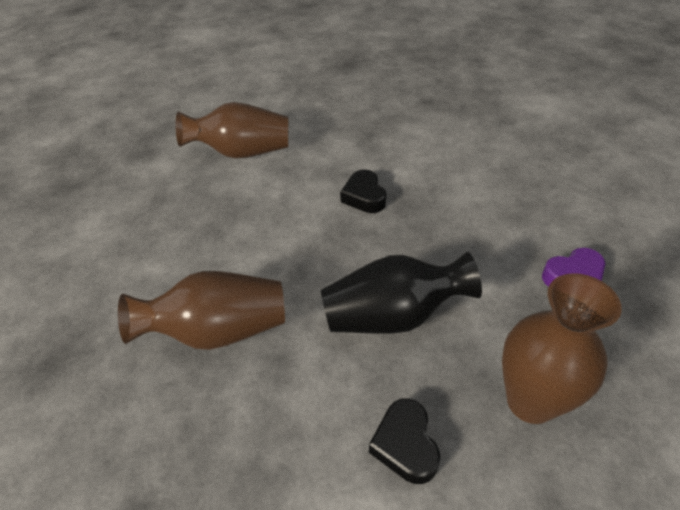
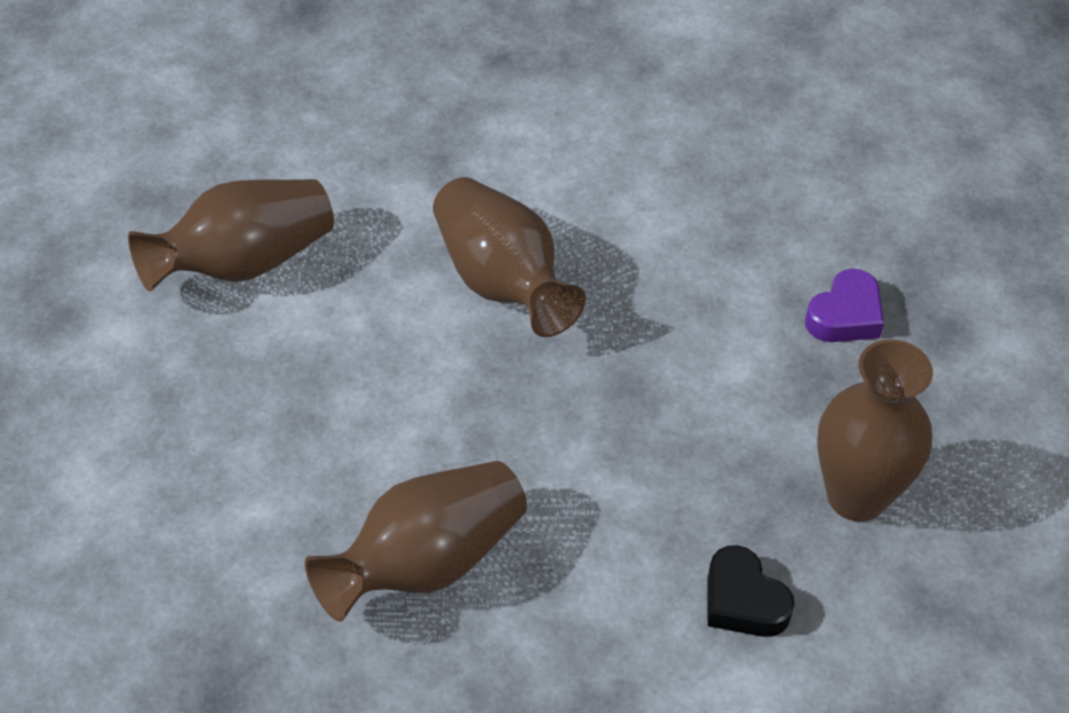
camera: 30 degrees left, 5 degrees up
(364, 196) = (502, 282): black heart -> brown vase
(393, 316) = (647, 453): black vase -> none

